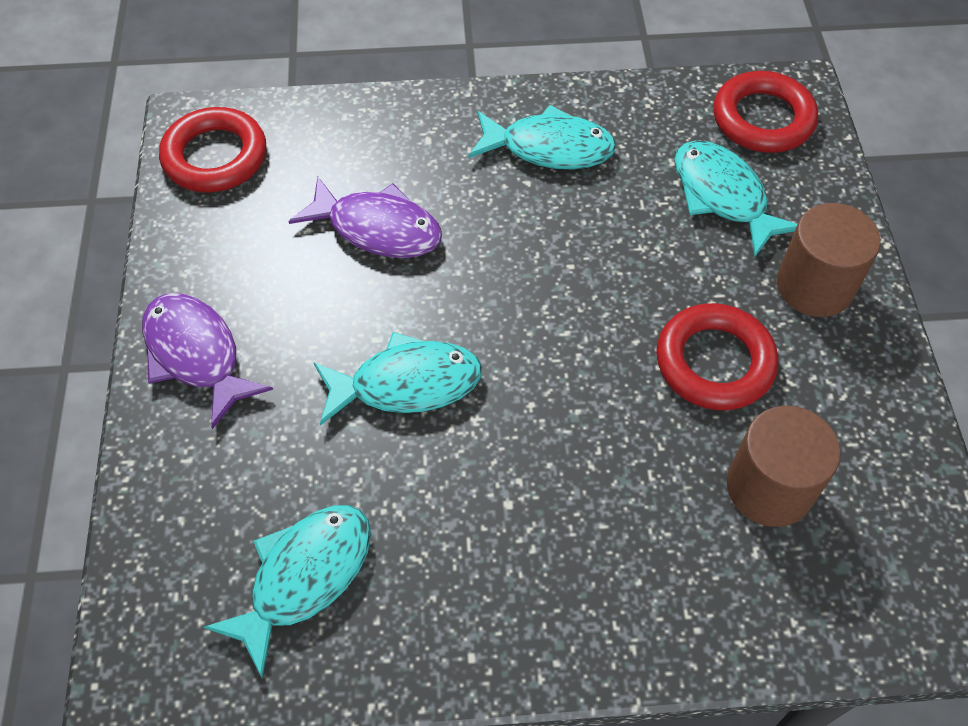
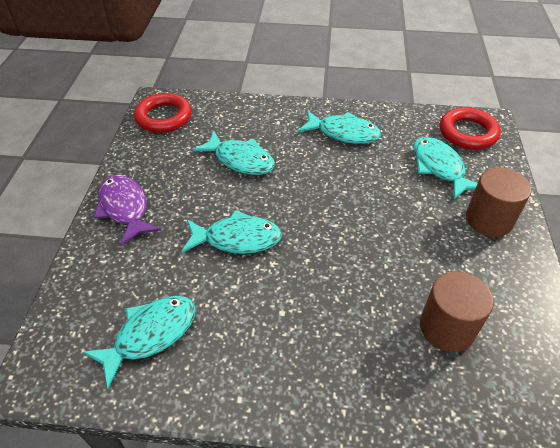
camera: 10 degrees right, 10 degrees down
(377, 228) = (240, 160): purple fish -> turquoise fish
(714, 362) = (422, 252): red ring -> none

